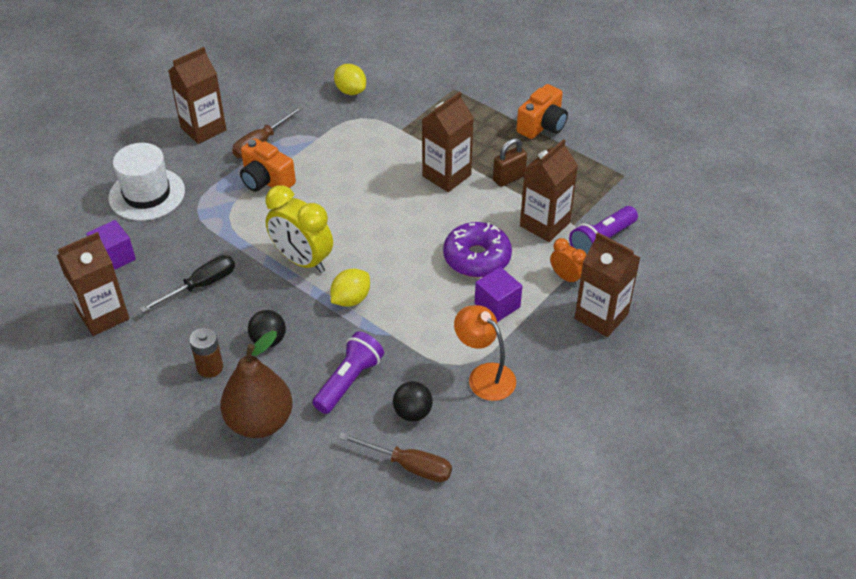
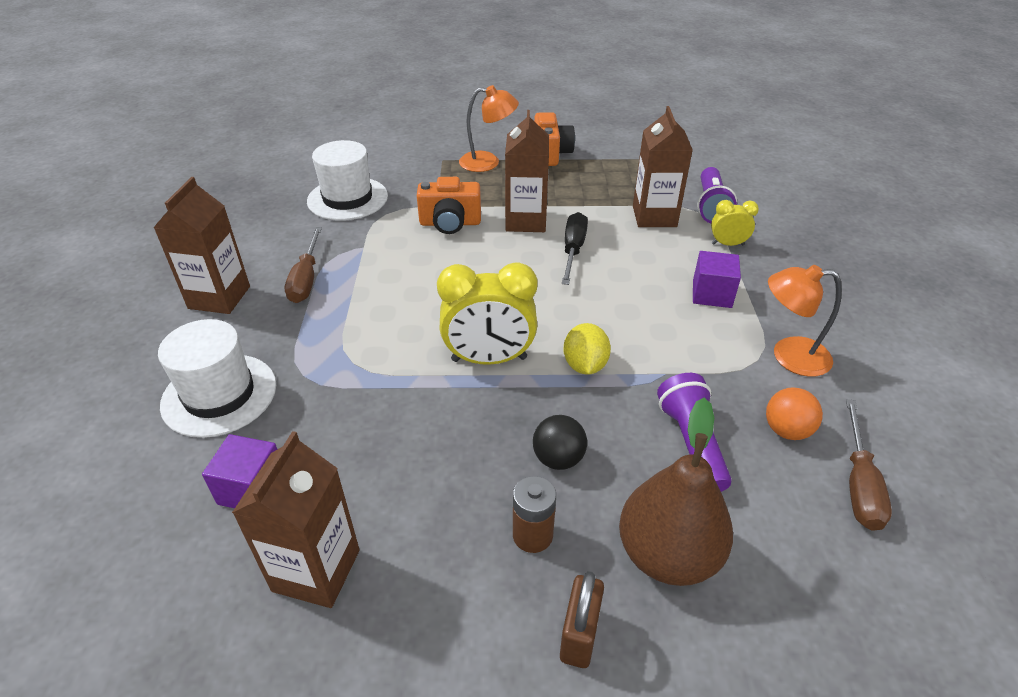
camera: 40 degrees left, 5 degrees down
(201, 286) = (407, 451): black screwdriver -> black screwdriver (573, 250)
(266, 181) = (354, 309): orange camera -> orange camera (450, 223)
(350, 91) = (347, 199): yellow lemon -> white hat
(408, 466) = (859, 484): brown screwdriver -> brown screwdriver turned 120 degrees clockwise
(412, 412) = (786, 430): black ball -> orange ball
(477, 258) = (641, 268): purple donut -> none
(484, 109) = (488, 162): none -> orange lamp
(509, 178) = (578, 199): brown padlock -> brown padlock (579, 635)
(566, 277) = (727, 244): orange clock -> yellow clock
(601, 316) = (793, 257): brown carton -> none

